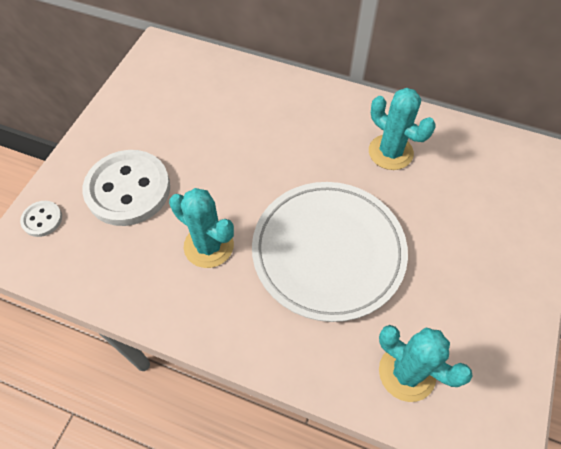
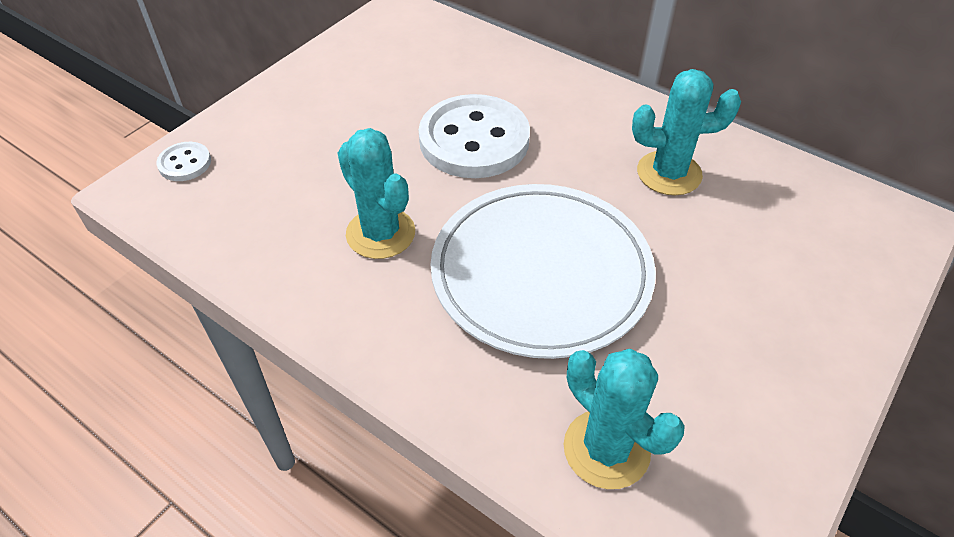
camera: 15 degrees right, 10 degrees down
(128, 189) = (302, 151): white button -> white button (474, 140)
(390, 152) = (669, 173): turquoise cactus -> turquoise cactus turned 60 degrees counterclockwise

